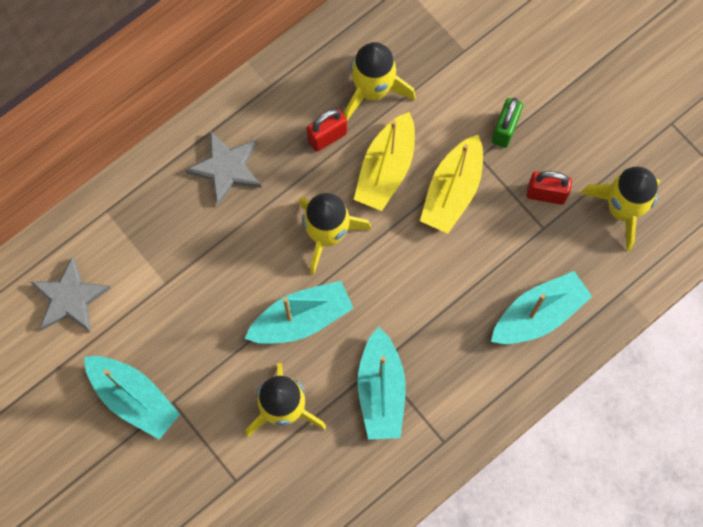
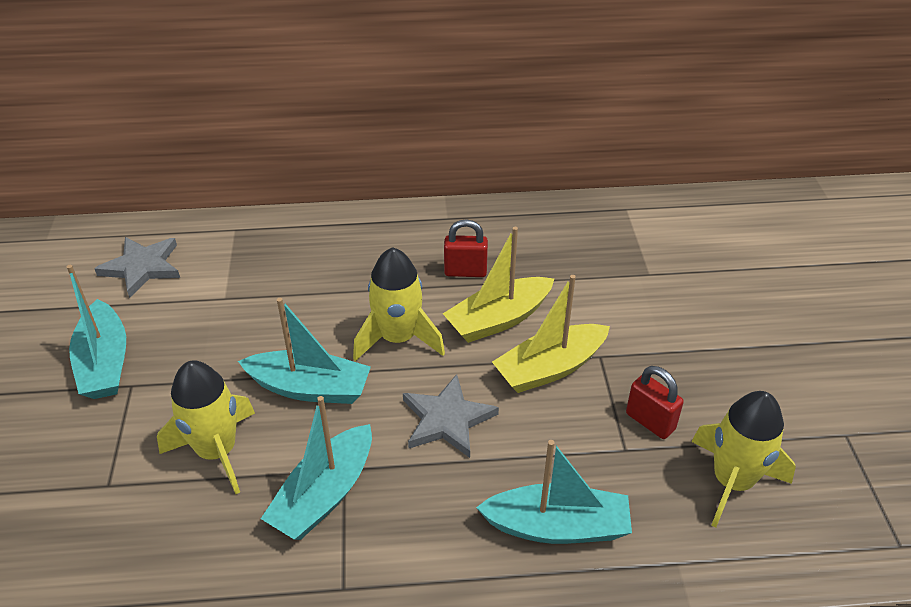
camera: 35 degrees right, 30 degrees down
(226, 168) = (358, 250): grey star -> grey star (447, 419)
(373, 91) = (537, 261): yellow rocket -> none
(505, 130) = (644, 348): green padlock -> none

